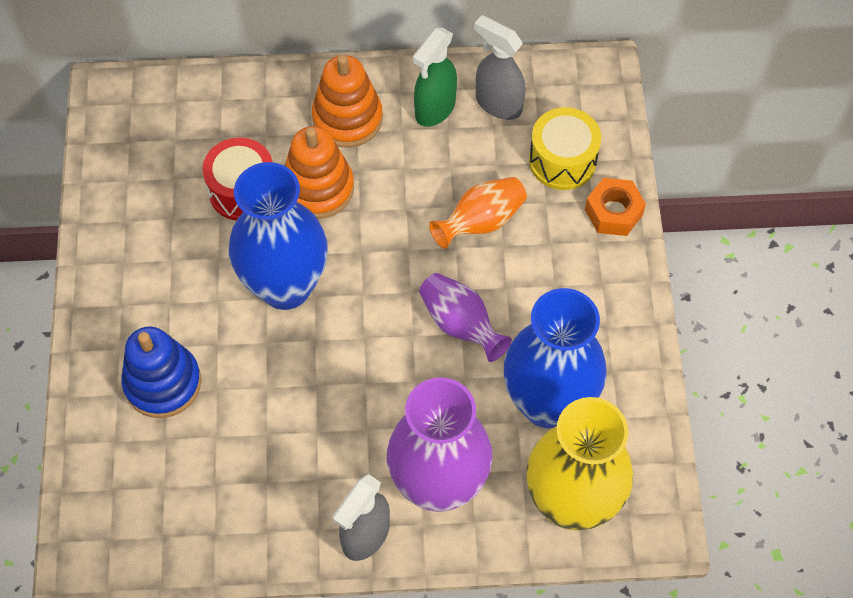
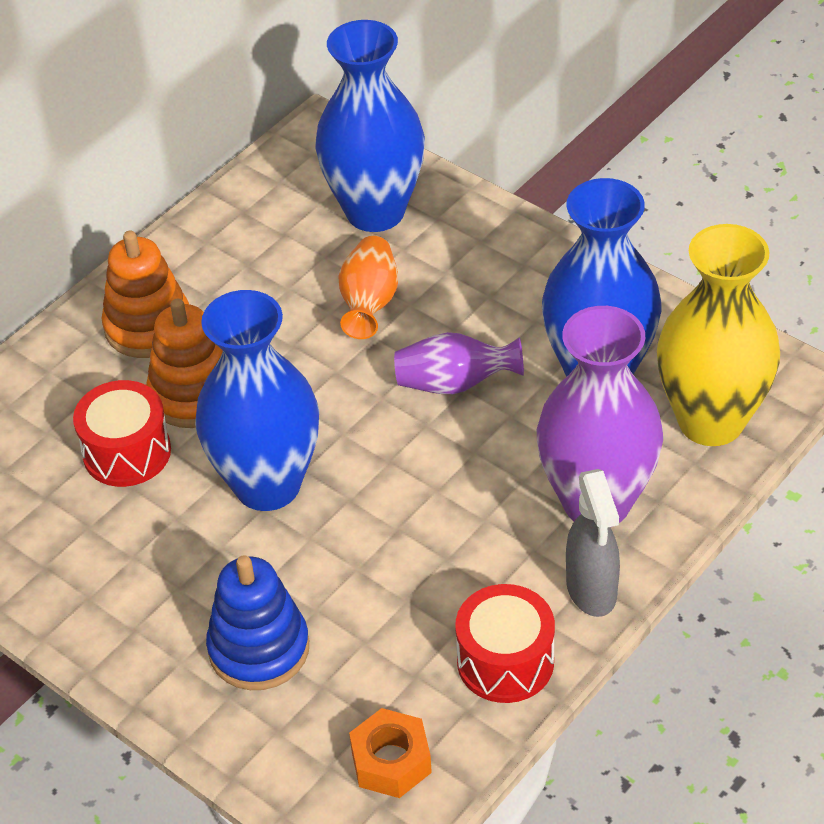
camera: 45 degrees left, 15 degrees down
(268, 528) = (505, 661): none -> red drum
(434, 109) = (217, 261): green spray bottle -> none
(498, 104) = (266, 216): grey spray bottle -> none
(562, 160) = (375, 211): yellow drum -> blue vase
(613, 212) = (465, 212): orange nut -> orange nut (391, 761)

